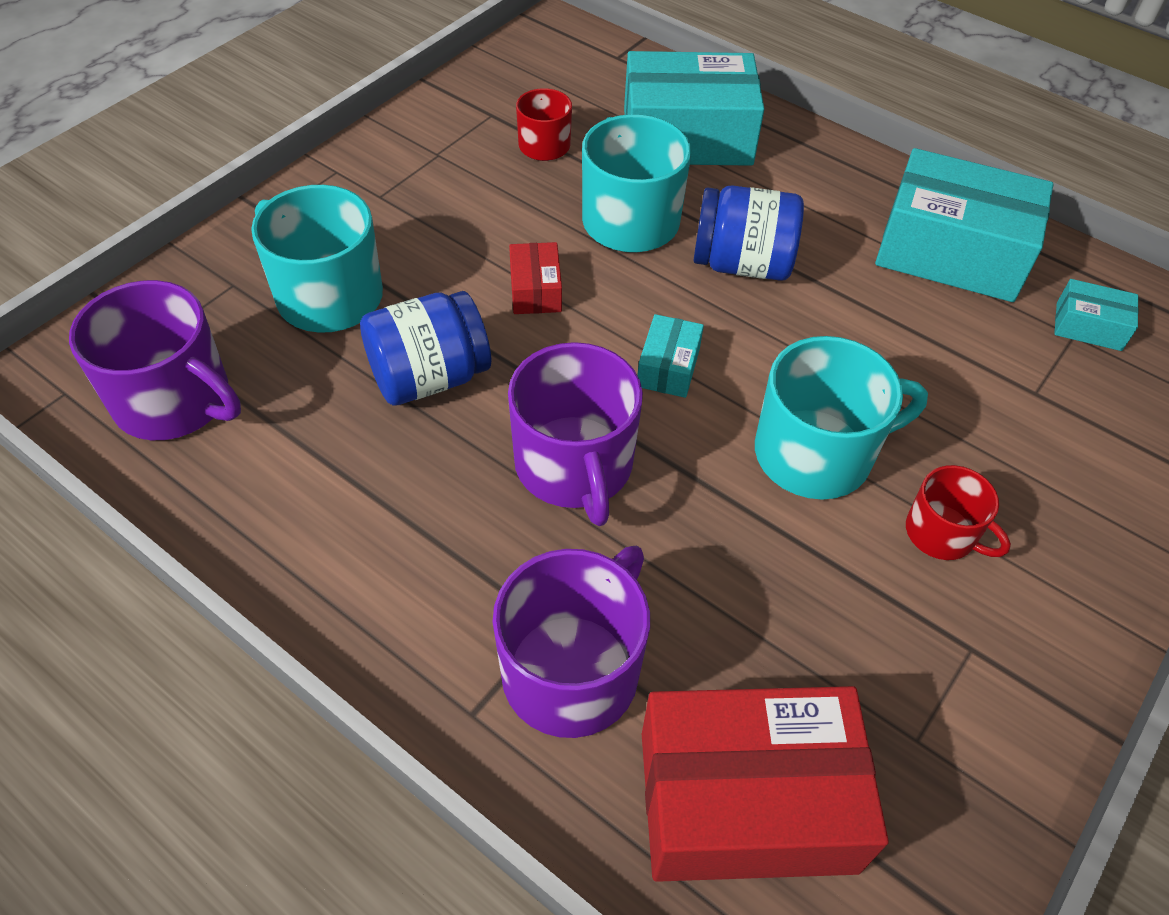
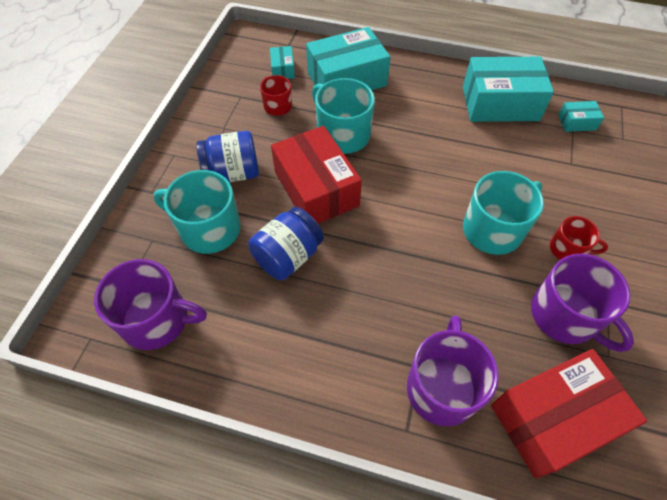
camera: 20 degrees left, 5 degrees up
(535, 290) = (316, 189): red box -> red box, size x2.21
(574, 465) = (386, 278): purple mug -> purple mug (565, 316)
(668, 367) = (403, 208): turquoise box -> turquoise box (283, 69)
(742, 264) = (409, 141): blue jar -> blue jar (233, 173)

